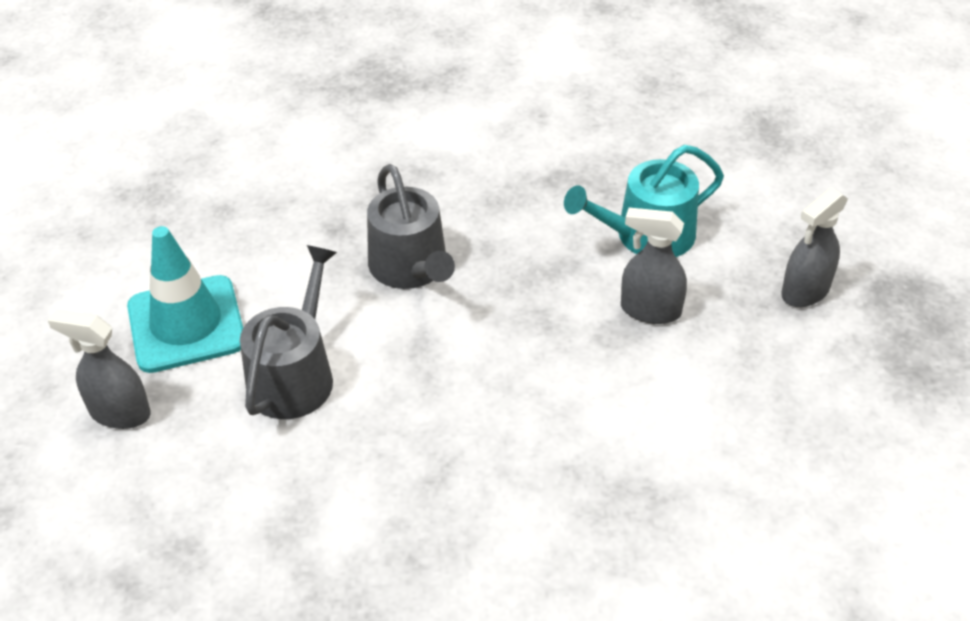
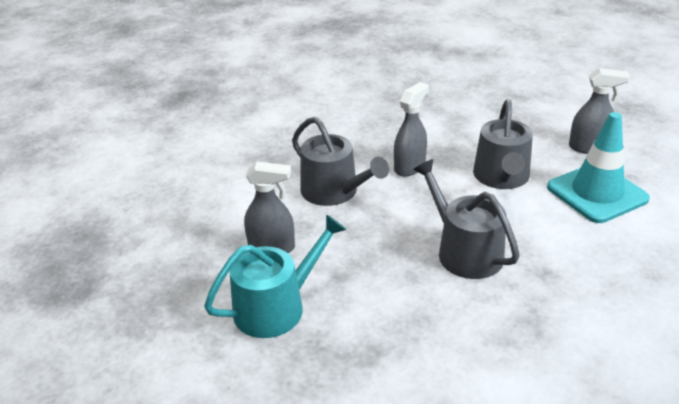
camera: 170 degrees right, 10 degrees down
(552, 391) = (334, 192): none -> grey watering can
(805, 291) = (148, 279): grey spray bottle -> grey spray bottle (409, 167)

